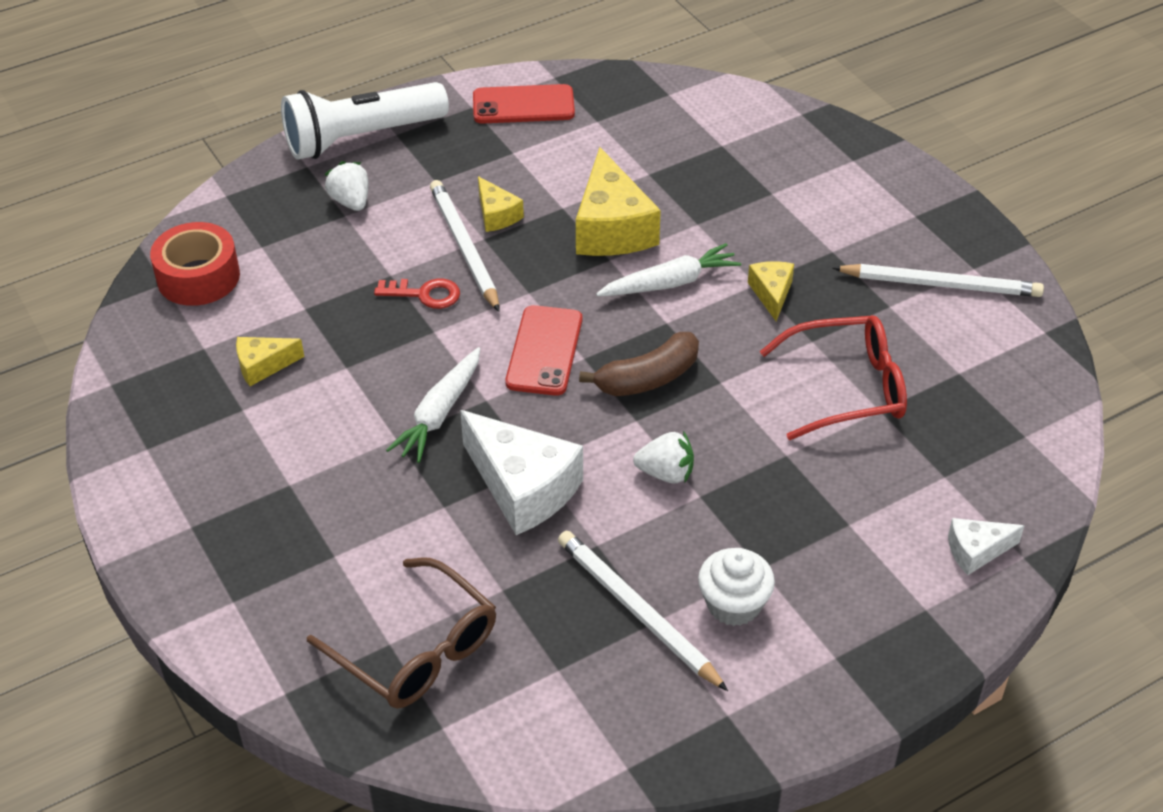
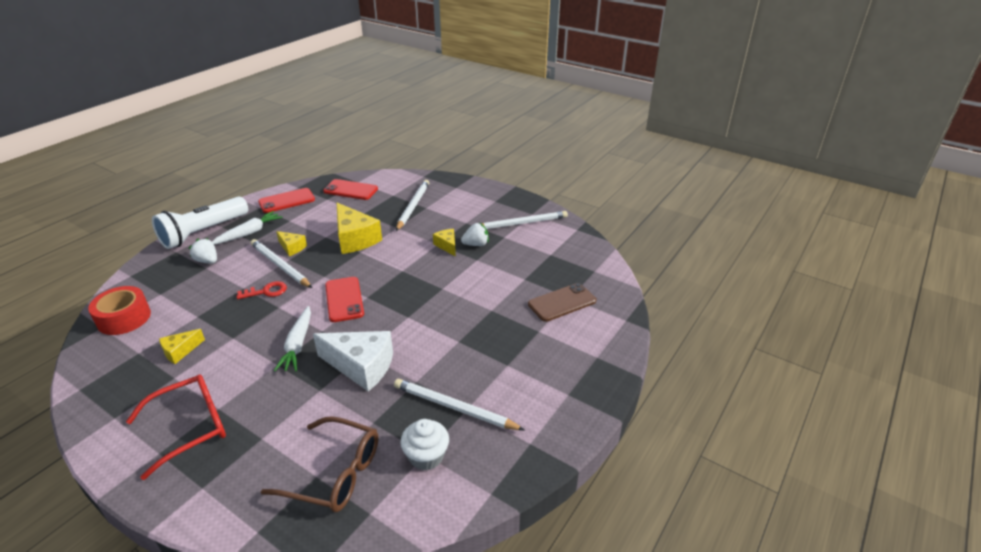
camera: 25 degrees left, 10 degrees down
(647, 378) = (404, 297): brown banana -> none
(648, 111) = (350, 190): none -> red phone
(666, 473) = (435, 336): white strawberry -> white strawberry (476, 244)
(670, 283) = (395, 254): white carrot -> white carrot (249, 233)
(733, 604) = (503, 386): white cupcake -> white cupcake (426, 456)
(748, 183) = (413, 206): none -> white pencil
(848, 388) = (504, 274): red glasses -> red glasses (191, 427)
(923, 482) = (562, 302): none -> brown phone
(976, 551) = (603, 324): white cheese -> none

